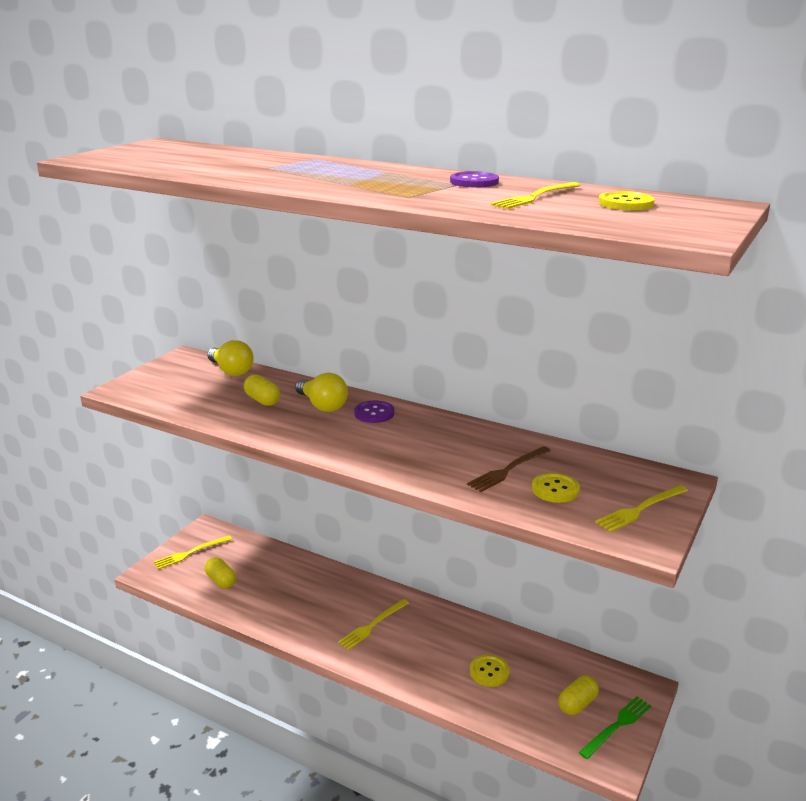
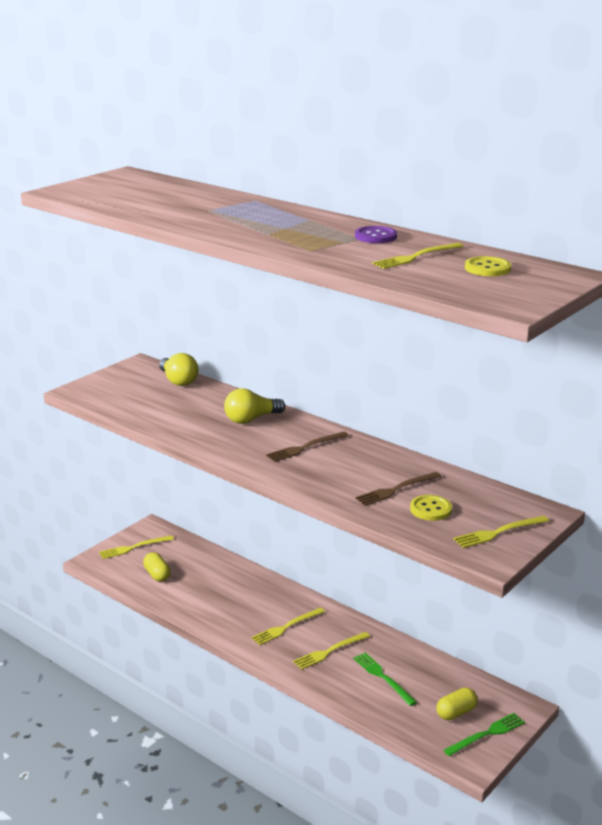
camera: 10 degrees right, 0 degrees up
(262, 400) = (199, 410): yellow capsule -> none
(322, 405) = (251, 419): yellow light bulb -> yellow light bulb turned 90 degrees clockwise
(374, 413) = (295, 430): purple button -> none
(391, 431) = (305, 447): none -> brown fork
(425, 648) = (329, 651): none -> yellow fork
(489, 672) = (383, 677): yellow button -> green fork

